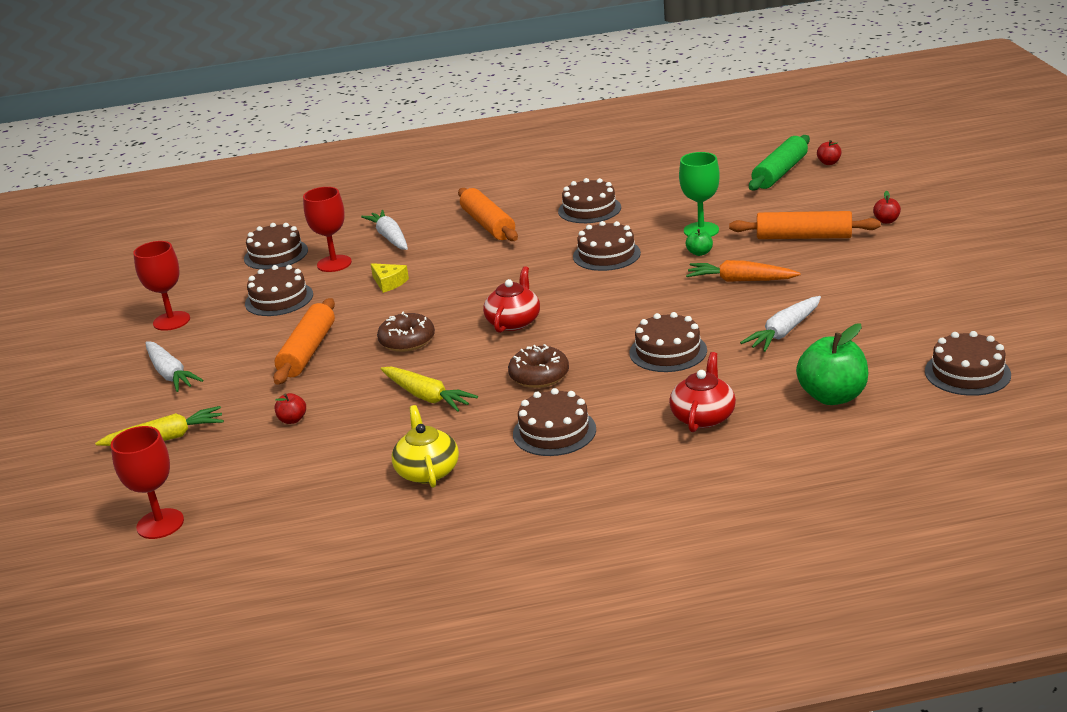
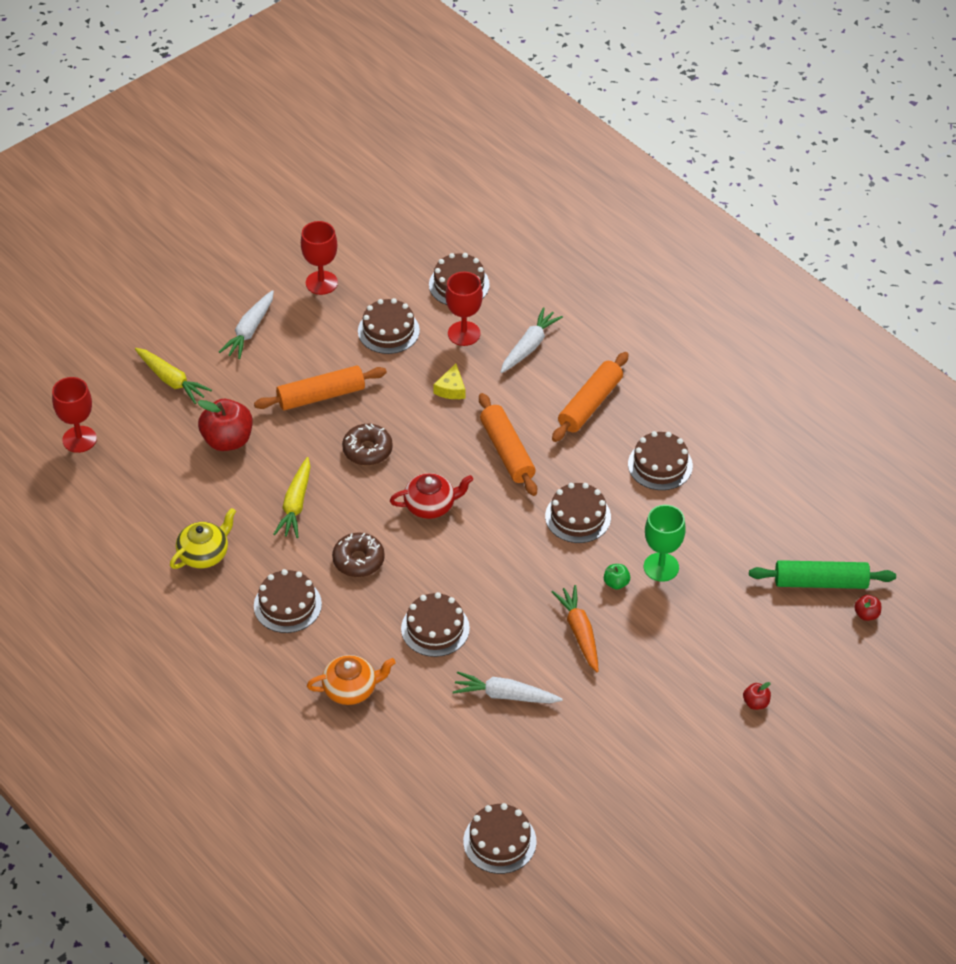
camera: 55 degrees right, 20 degrees up
(292, 420) = (227, 440): red apple -> red apple, size x2.13
(703, 416) = (351, 689): red teapot -> orange teapot
(804, 237) = (688, 649): orange rolling pin -> orange rolling pin (507, 451)
(832, 396) = (419, 761): green apple -> none

